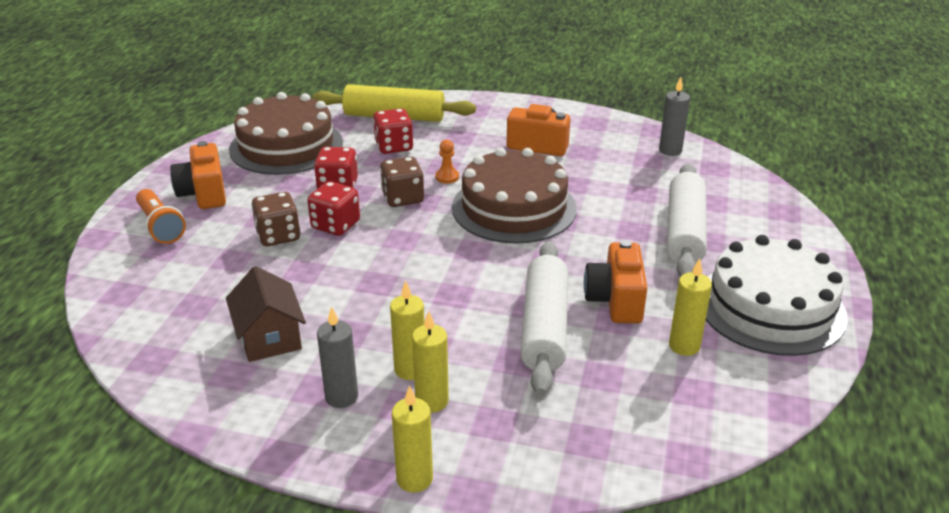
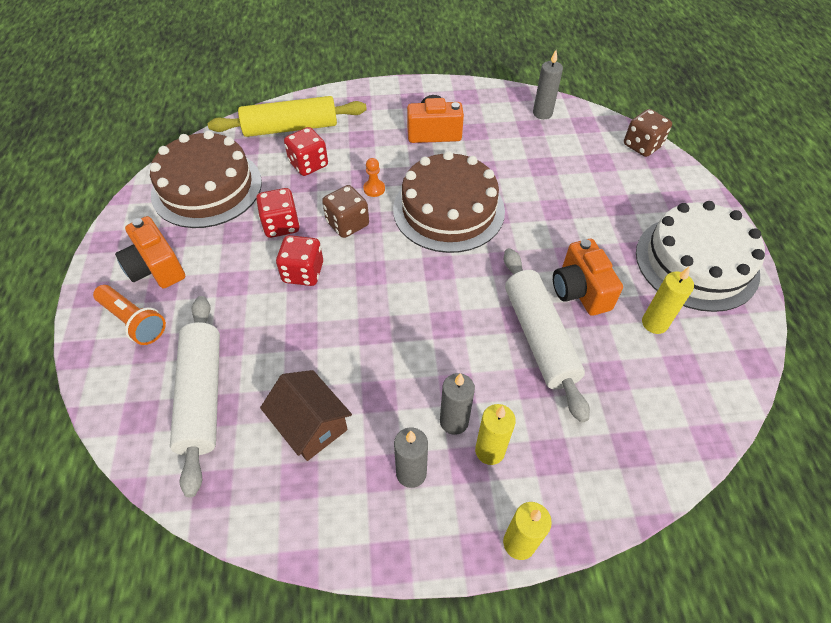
camera: 20 degrees left, 20 degrees up
(278, 236) = (256, 300): brown dice -> brown dice (642, 146)
(410, 370) = (454, 421): yellow candle -> grey candle
(684, 232) = (596, 200): white rolling pin -> white rolling pin (202, 395)

